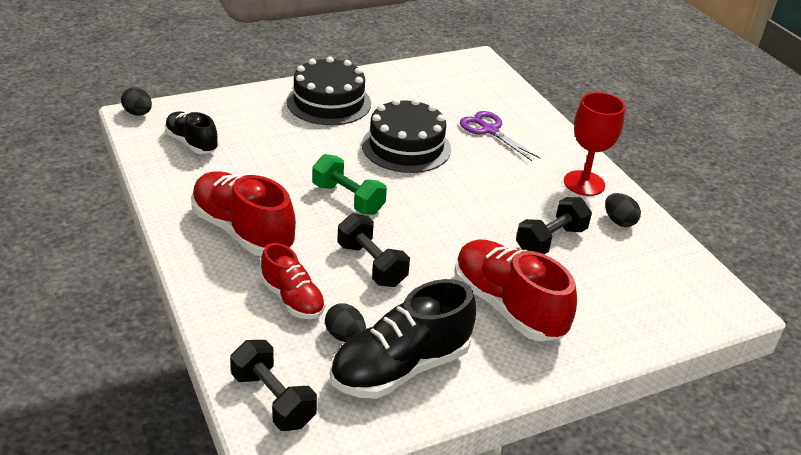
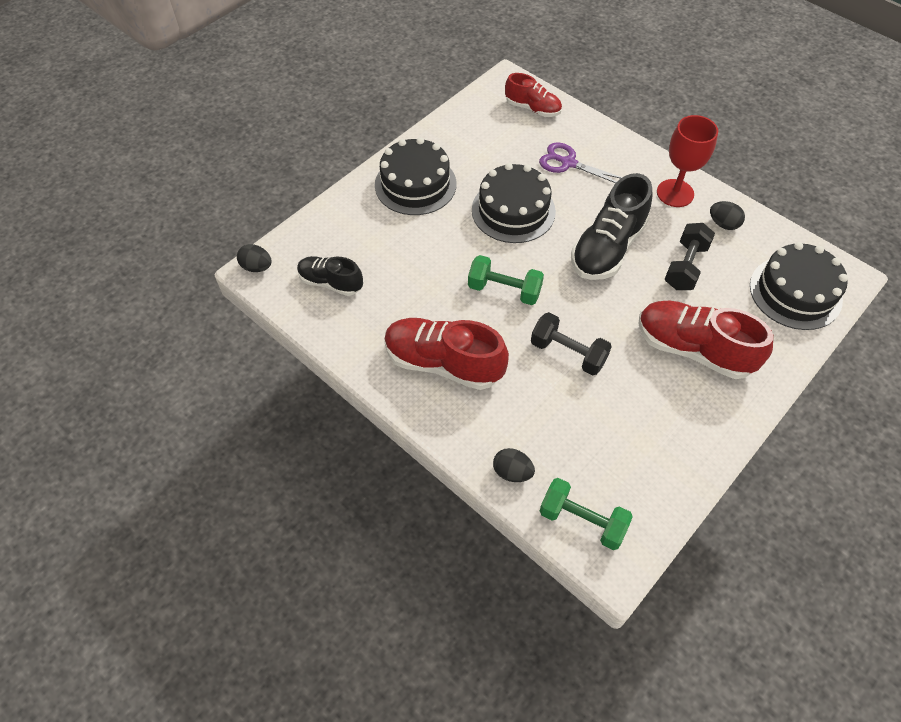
camera: 20 degrees left, 20 degrees up
(273, 400) = (582, 520): black dumbbell -> green dumbbell
(292, 299) = (531, 416): red shoe -> red shoe (532, 108)
(345, 336) = (594, 434): black egg -> black egg (512, 472)
(400, 368) = (653, 445): black shoe -> black shoe (607, 248)
(661, 300) = (795, 292): none -> black cake

